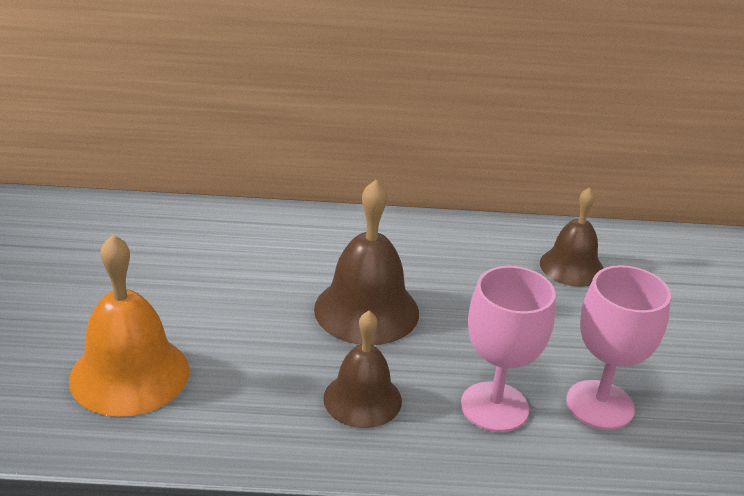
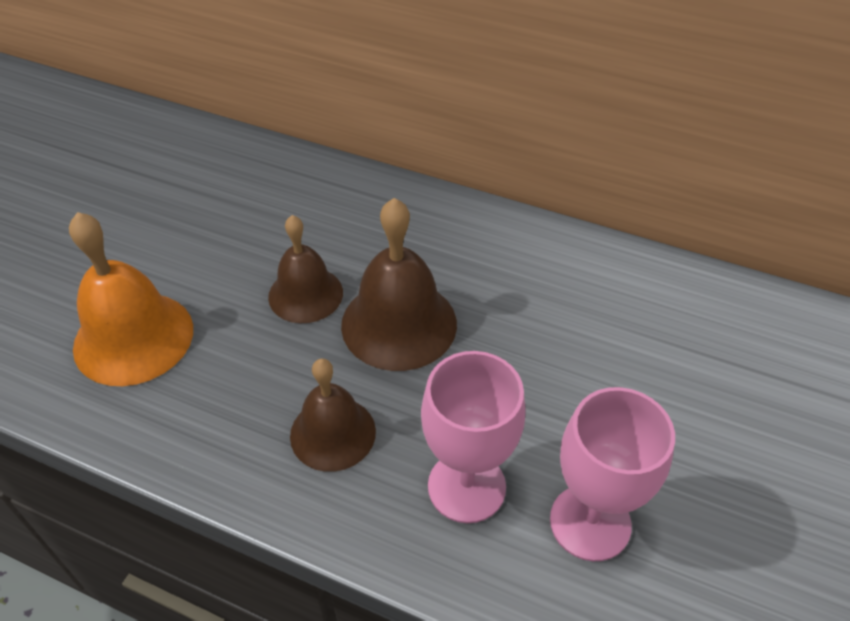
camera: 25 degrees right, 15 degrees up
(571, 267) = (664, 325): brown bell -> brown bell (305, 294)

